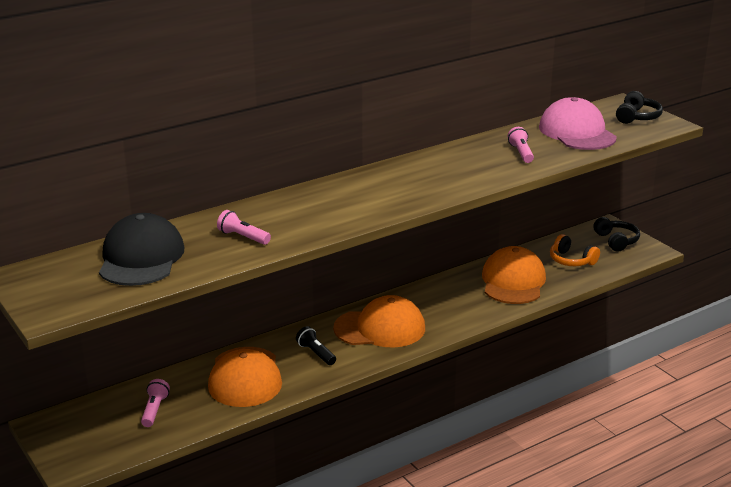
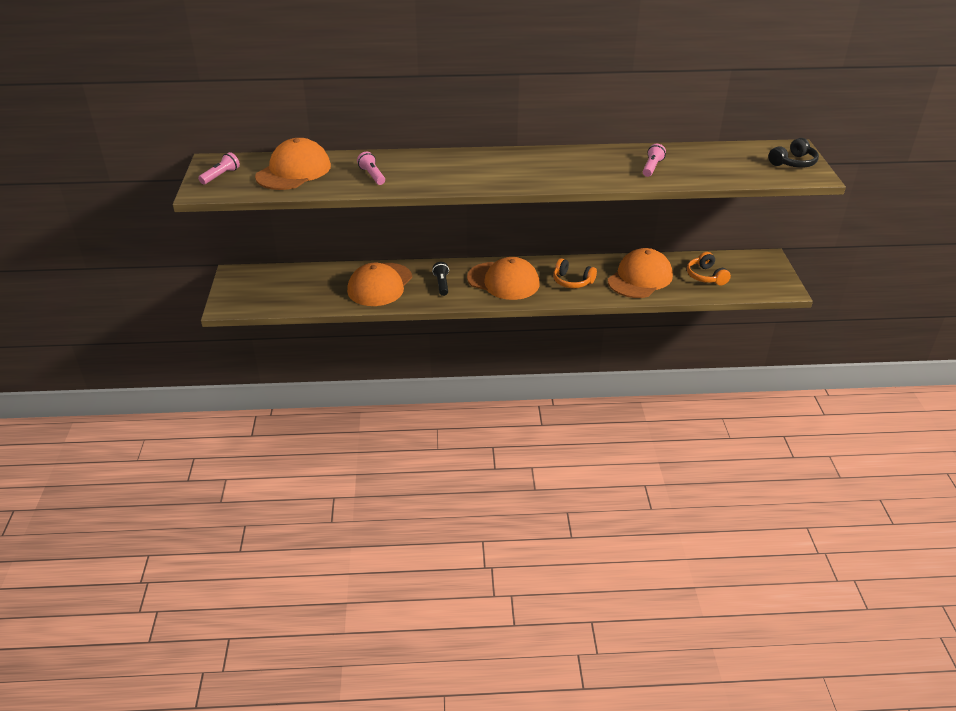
camera: 30 degrees right, 10 degrees up
(141, 258) = (293, 171): black cap -> orange cap
(154, 410) = (305, 287): pink flashlight -> pink flashlight (221, 176)
(451, 306) = (572, 281): none -> orange headphones
(577, 132) = (721, 162): pink cap -> none
(616, 241) = (762, 272): black headphones -> none

